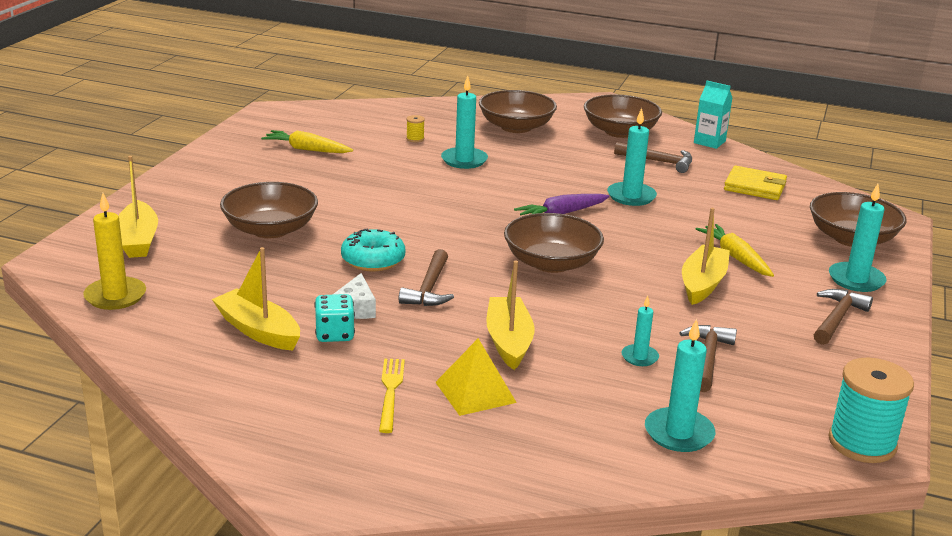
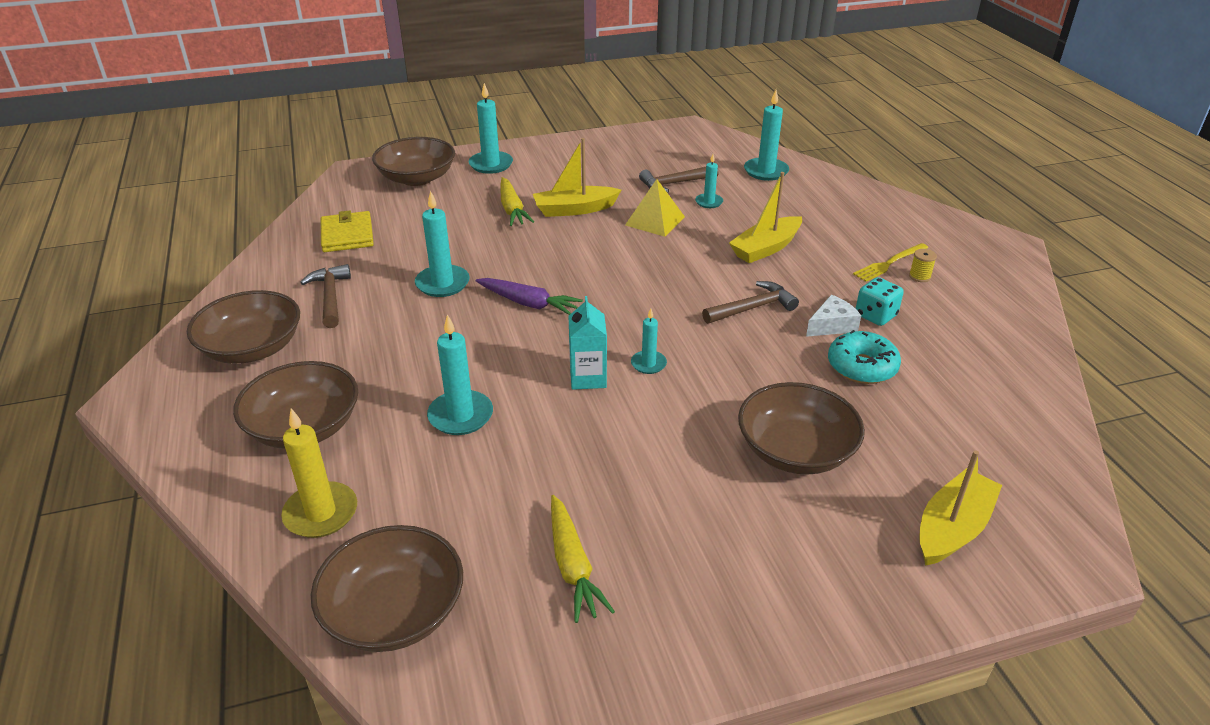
camera: 125 degrees left, 10 degrees up
(115, 296) = (1032, 459): yellow candle -> yellow candle (321, 513)
(258, 331) = (931, 350): yellow boat -> none
(373, 260) = (754, 356): turquoise donut -> turquoise donut (861, 367)
(415, 139) = (430, 489): yellow spool -> yellow spool (919, 276)
(425, 224) = (648, 364): none -> turquoise candle
(475, 392) = (837, 237): yellow pyramid -> yellow pyramid (655, 221)
(551, 263) = (630, 274): brown bowl -> brown bowl (394, 611)
(709, 142) = (237, 286): turquoise carton -> turquoise carton (588, 378)
(735, 257) = (512, 209): yellow carrot -> yellow carrot turned 45 degrees counterclockwise
(837, 318) = (560, 160): brown hammer -> none
(862, 443) = (693, 130): turquoise spool -> none

